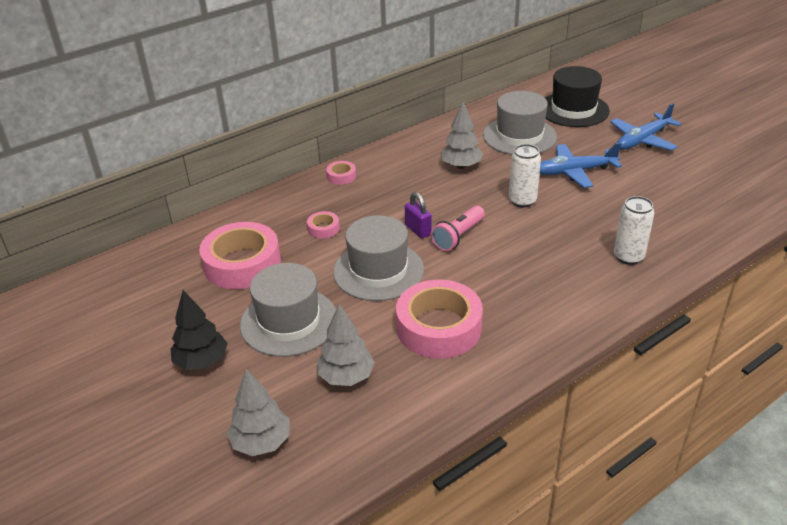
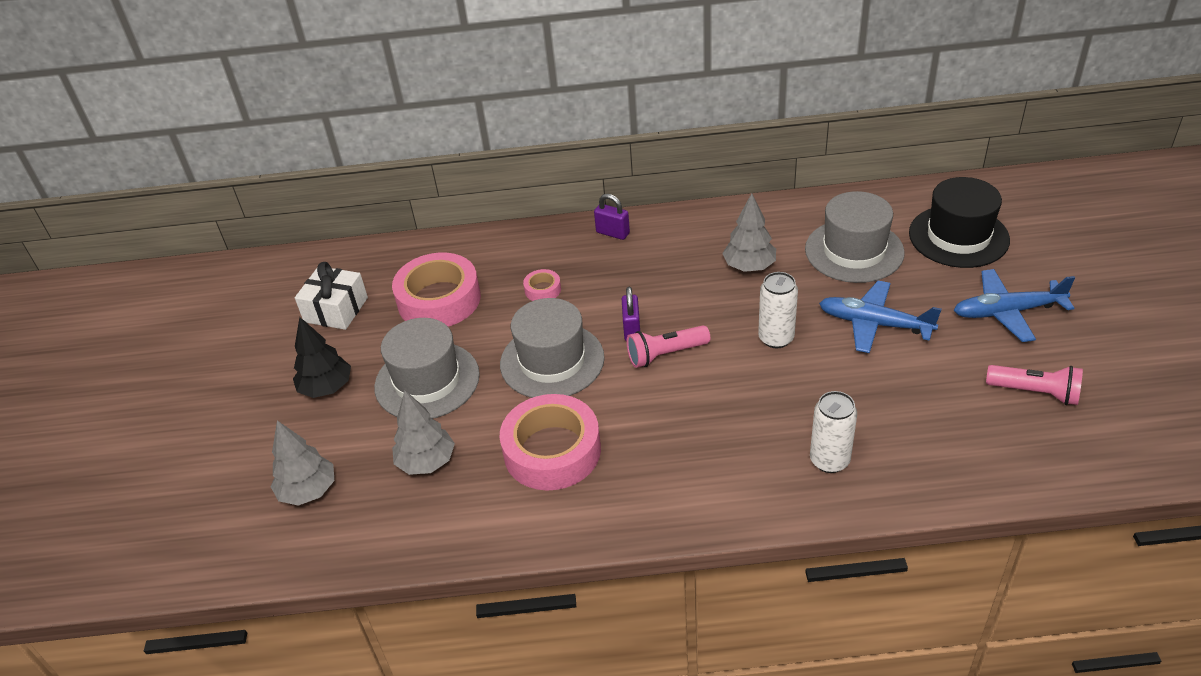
camera: 35 degrees right, 5 degrees up
(152, 303) = (336, 310): none -> white gift
(341, 176) = (612, 233): pink tape -> purple padlock
(701, 176) = (1035, 392): none -> pink flashlight

